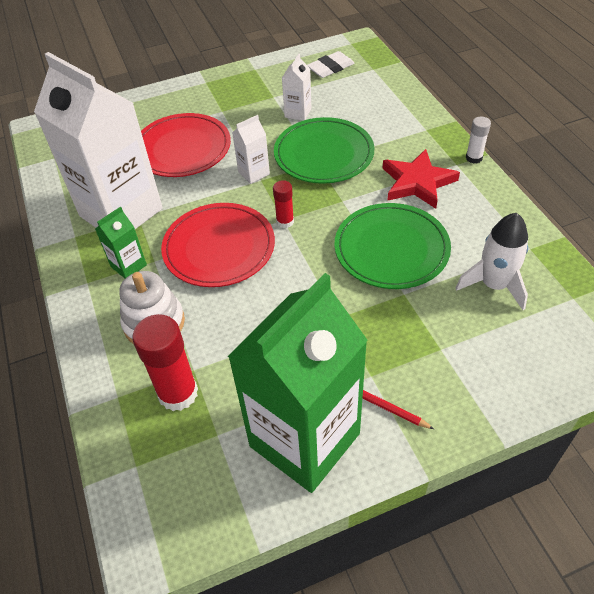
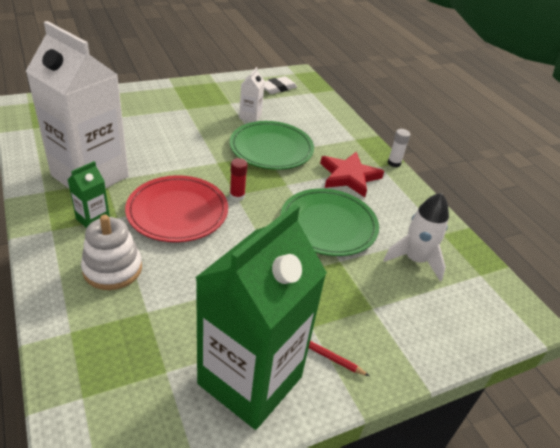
camera: 10 degrees left, 10 degrees down
(178, 393) = (130, 332): red glue stick -> none
(182, 149) = (150, 133): red plate -> none
(254, 173) = (211, 156): white carton -> none

